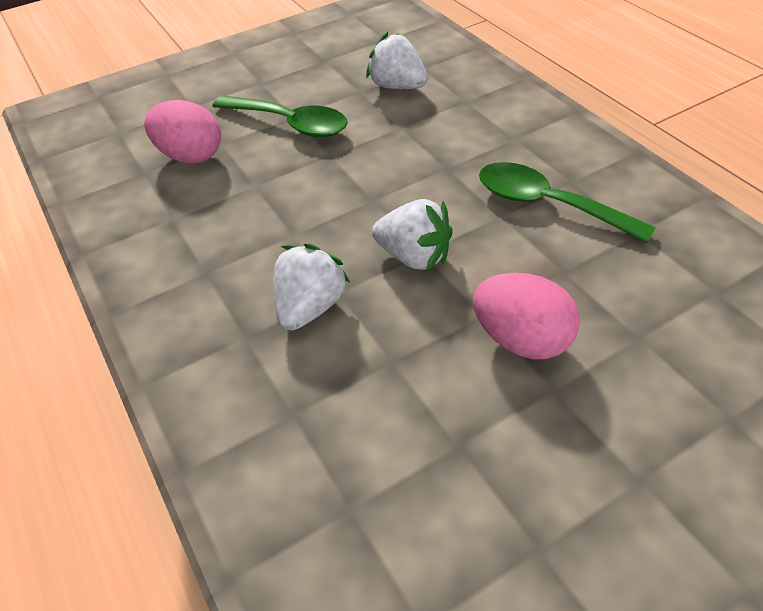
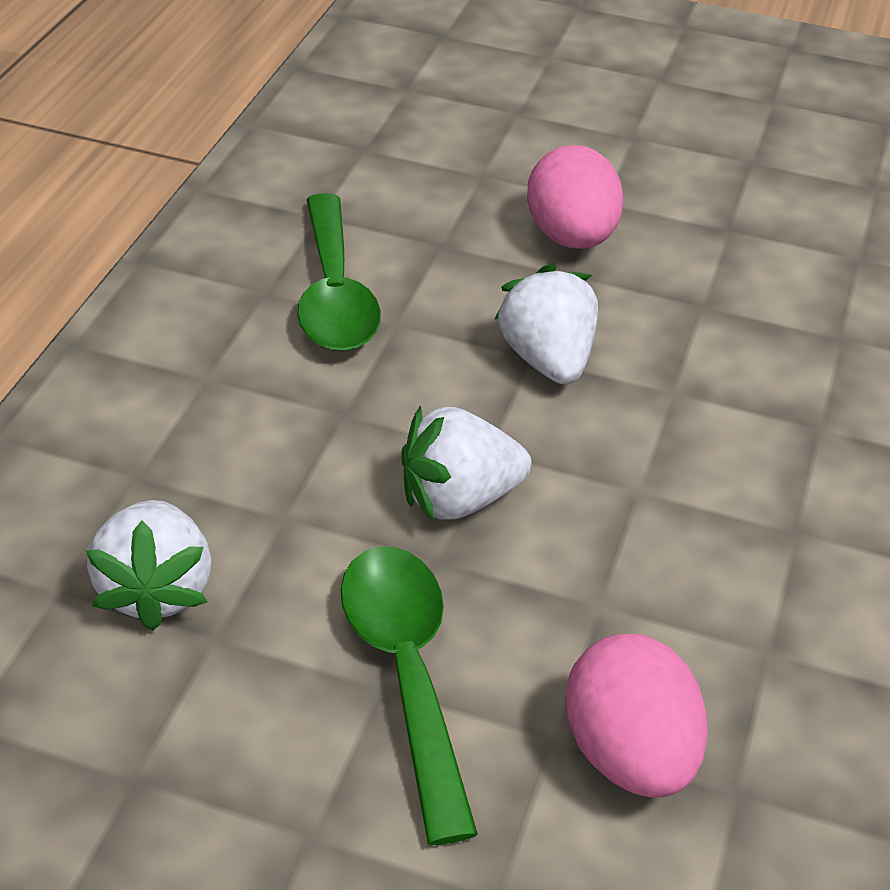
camera: 135 degrees left, 5 degrees down
(310, 307) = (719, 400): white strawberry -> white strawberry (459, 499)

